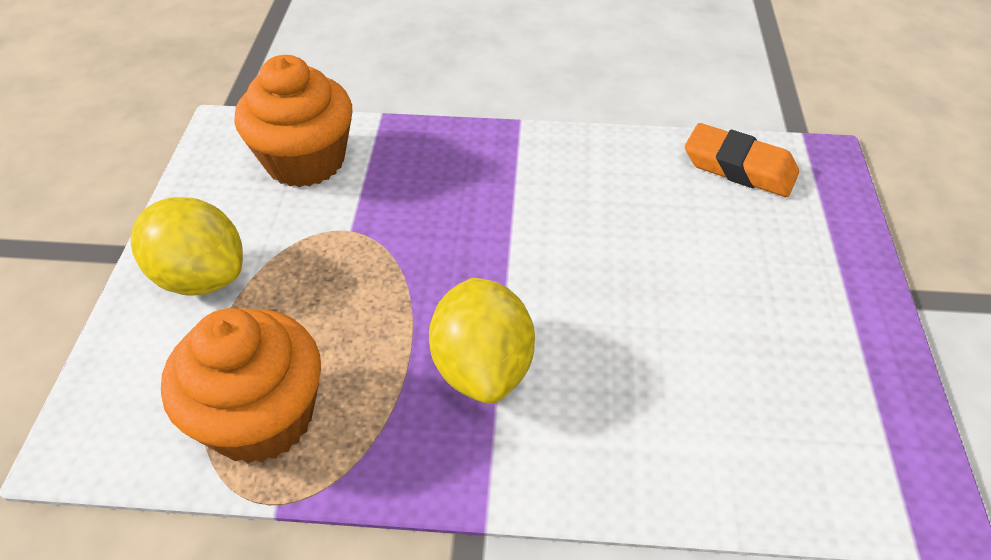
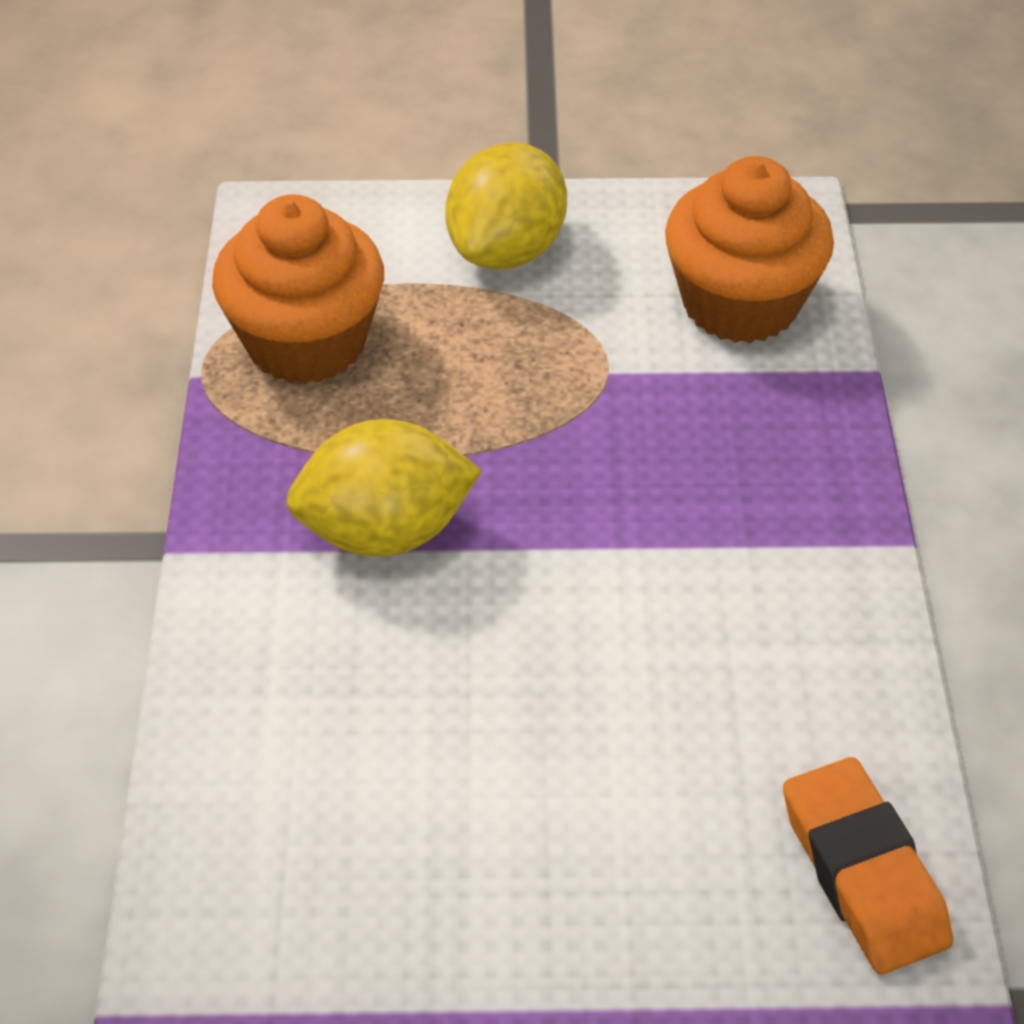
camera: 85 degrees right, 0 degrees up
(739, 167) = (862, 873): orange eraser -> orange eraser turned 45 degrees counterclockwise

